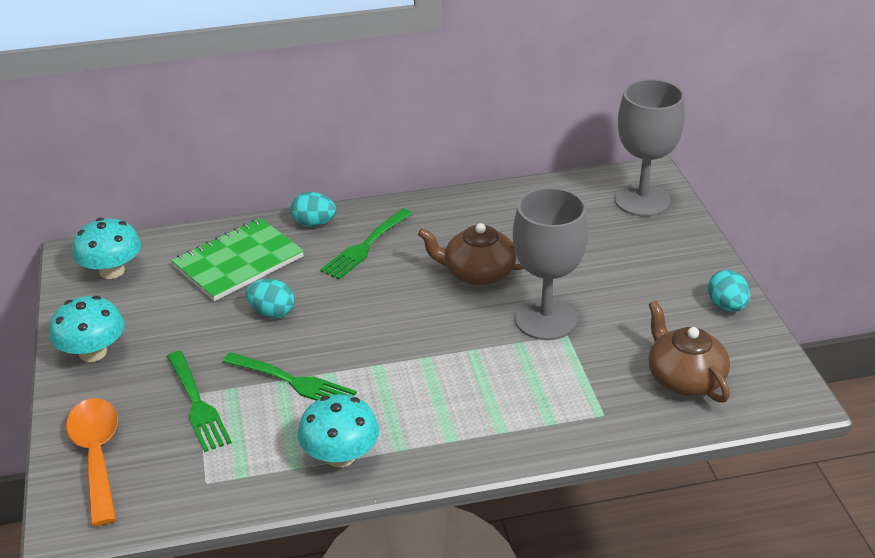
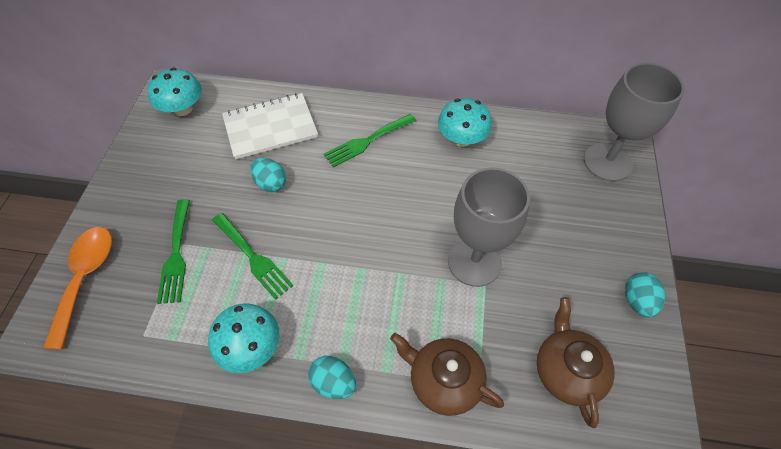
camera: 20 degrees right, 20 degrees up
(93, 352) = (133, 179): turquoise mushroom -> turquoise mushroom (462, 139)
(238, 262) = (270, 127): green notebook -> white notebook
(314, 223) = (340, 108): turquoise egg -> turquoise egg (333, 382)
(477, 273) = (440, 195): brown teapot -> brown teapot (444, 380)

